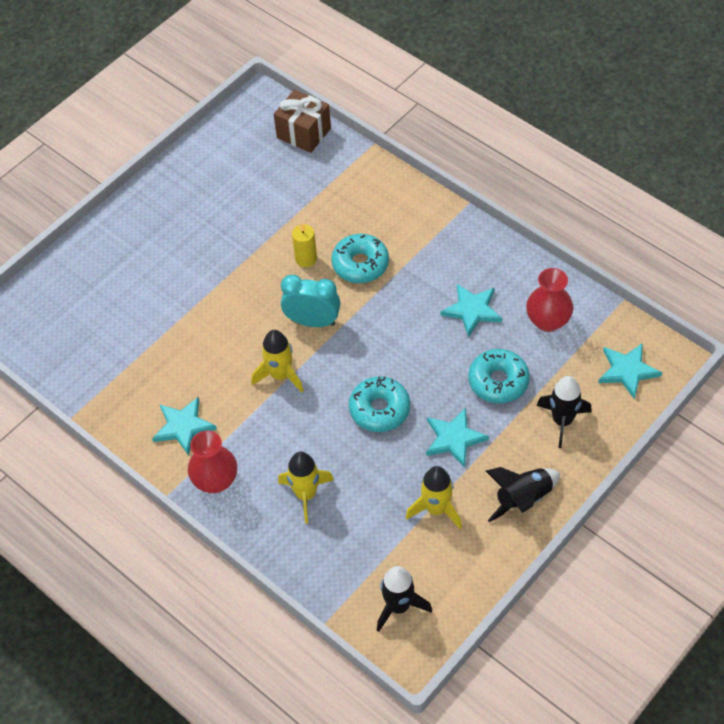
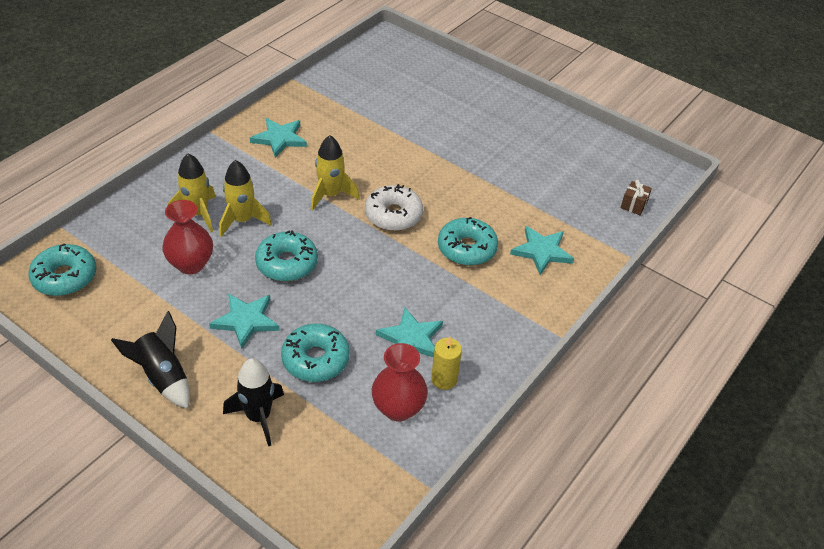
camera: 80 degrees right, 10 degrees down
(215, 481) = (221, 159): red vase -> red vase (191, 264)
(303, 133) = (633, 205): brown gift -> brown gift, size x0.52
(306, 259) = (470, 209): yellow candle -> yellow candle (444, 379)
(312, 321) = (393, 215): turquoise clock -> white donut
(398, 606) = (65, 277): black rocket -> turquoise donut
(436, 509) = (165, 306): yellow rocket -> yellow rocket (242, 220)
(627, 371) = (325, 488): turquoise star -> turquoise star (542, 251)

